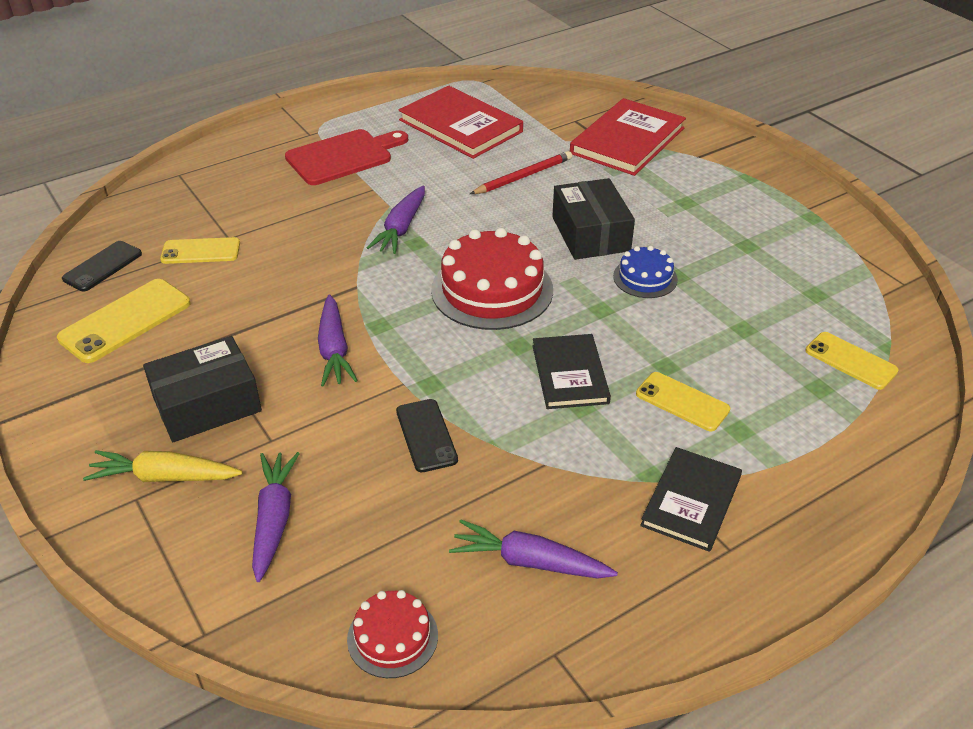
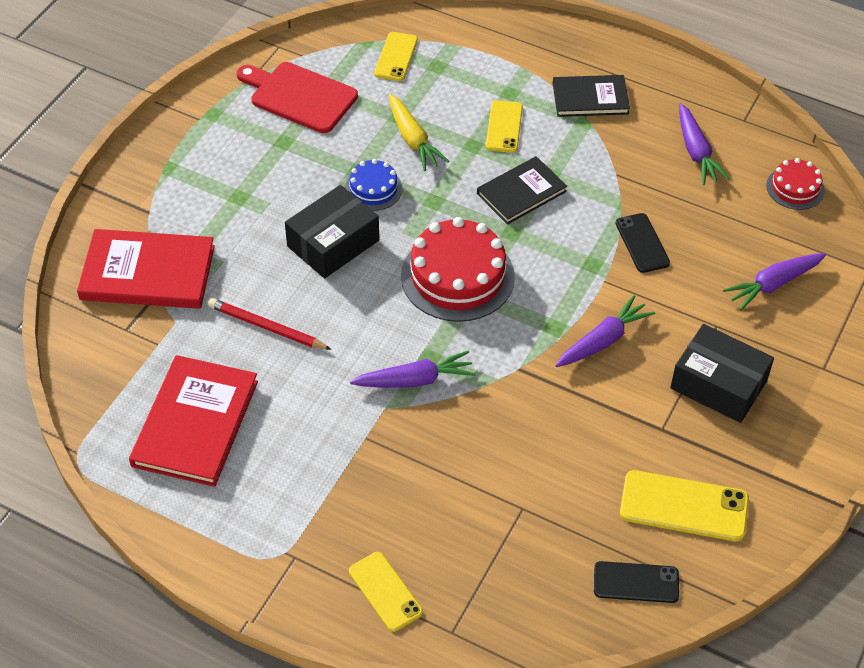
camera: 120 degrees left, 10 degrees up
(164, 477) = (796, 365): yellow carrot -> yellow carrot (413, 139)
(201, 251) = (558, 516): yellow phone -> yellow phone (385, 591)
(343, 156) = (321, 497): red cutting board -> red cutting board (299, 96)
(426, 435) = (642, 243): black phone -> black phone turned 60 degrees counterclockwise

